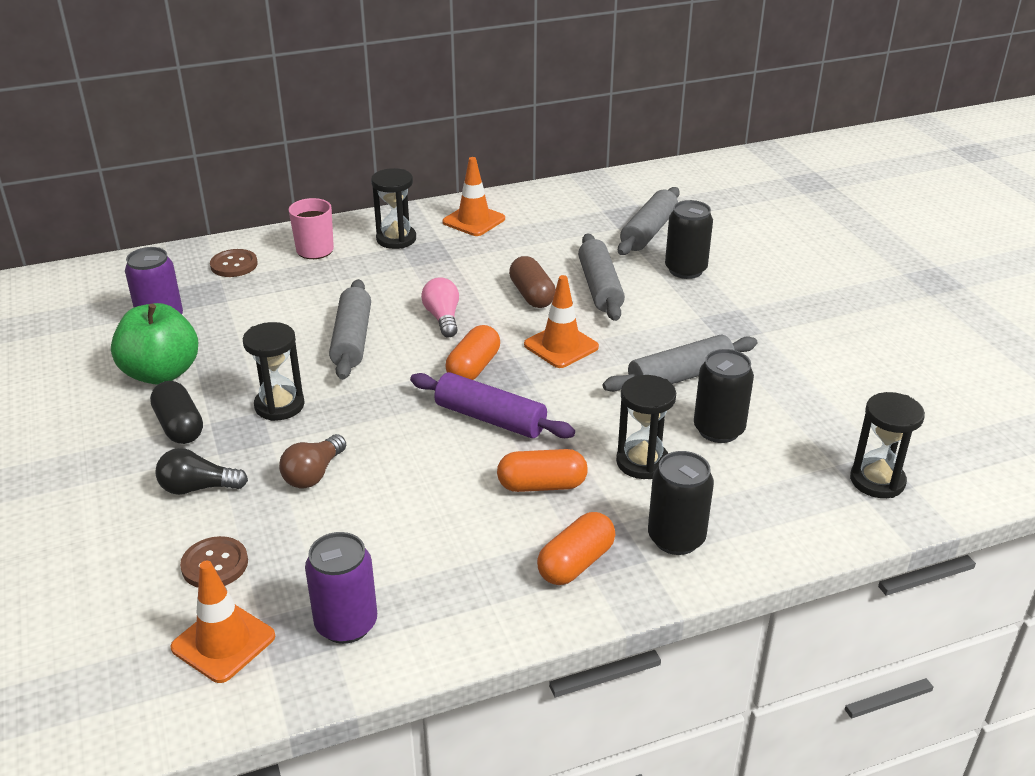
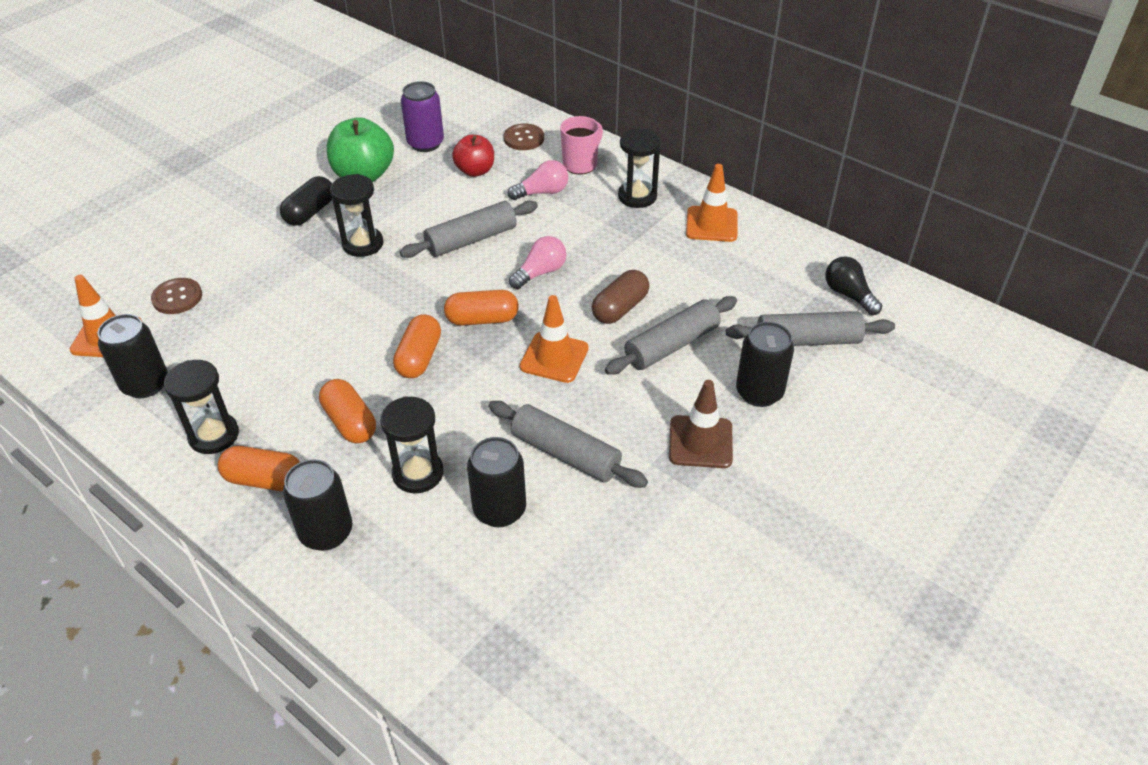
camera: 60 degrees right, 10 degrees up
(198, 488) = (250, 252): black light bulb -> black light bulb (848, 295)
(248, 306) = (475, 171): none -> red apple
(314, 474) = (294, 297): brown light bulb -> none
(330, 281) = (542, 192): none -> pink light bulb
(346, 624) = (145, 384): purple can -> black can
(490, 418) = (419, 358): purple rolling pin -> orange capsule
(716, 312) = (700, 442): none -> brown traffic cone
(877, 481) = (494, 661): black hourglass -> black hourglass (214, 435)

